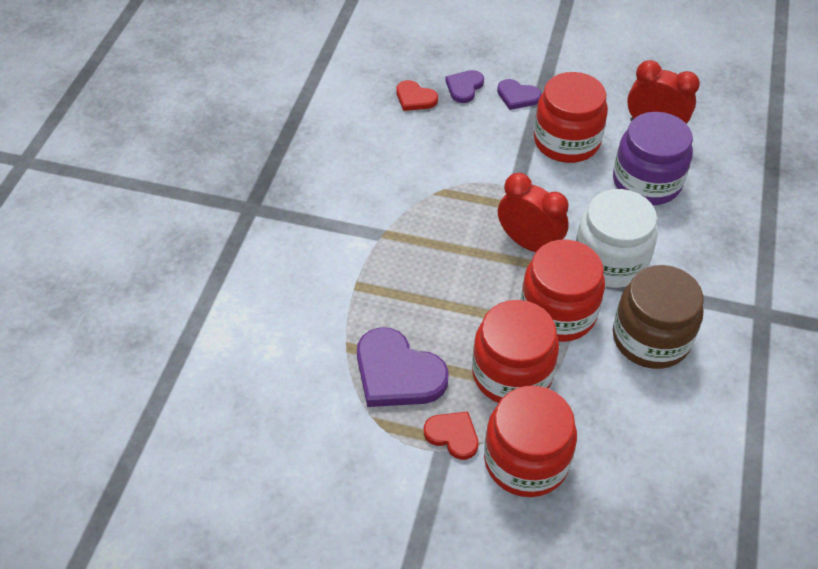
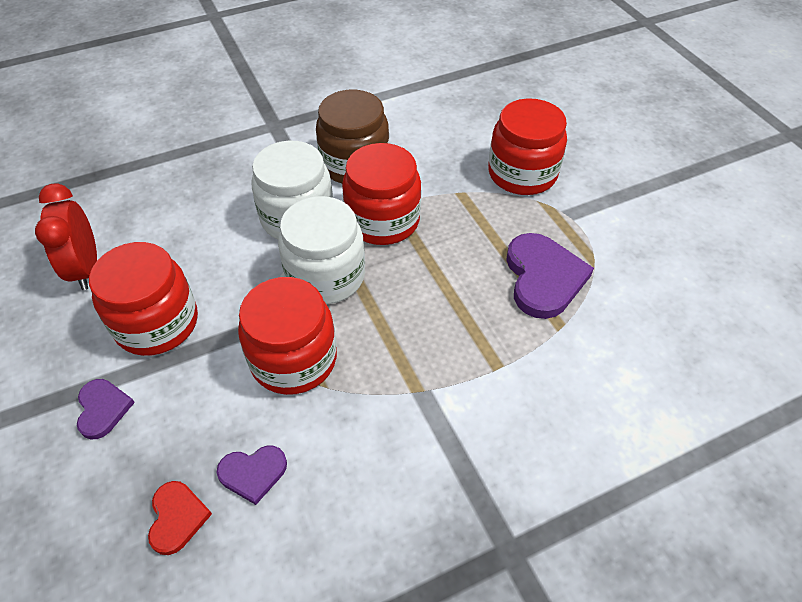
camera: 130 degrees left, 0 degrees up
(453, 435) = (551, 217): red heart -> none
(464, 87) = (118, 475): purple heart -> purple heart (253, 473)
(512, 374) = (466, 215): red jar -> red jar (293, 359)
(529, 243) = (325, 276): red clock -> white jar
(646, 182) = (176, 239): purple jar -> none

